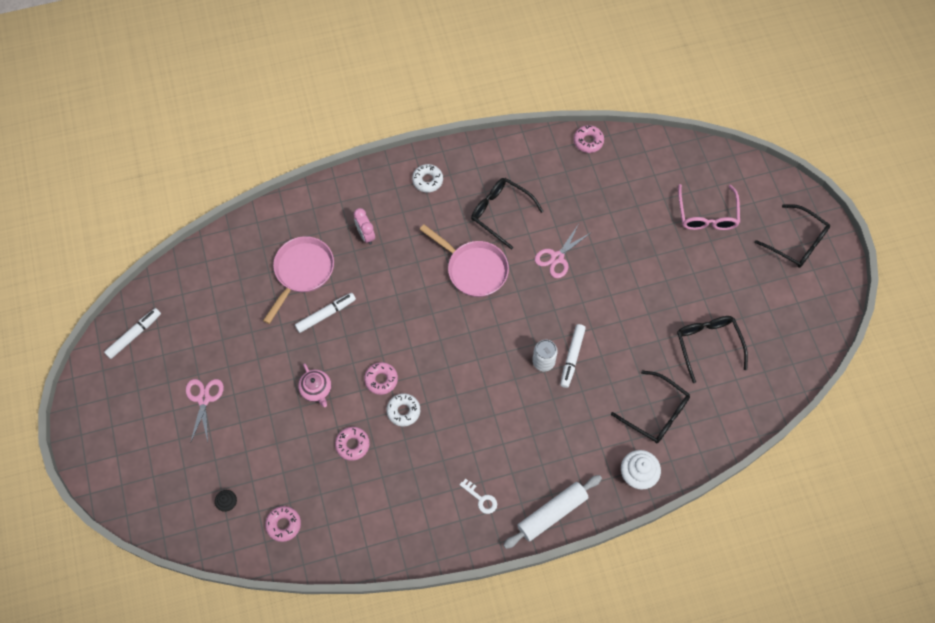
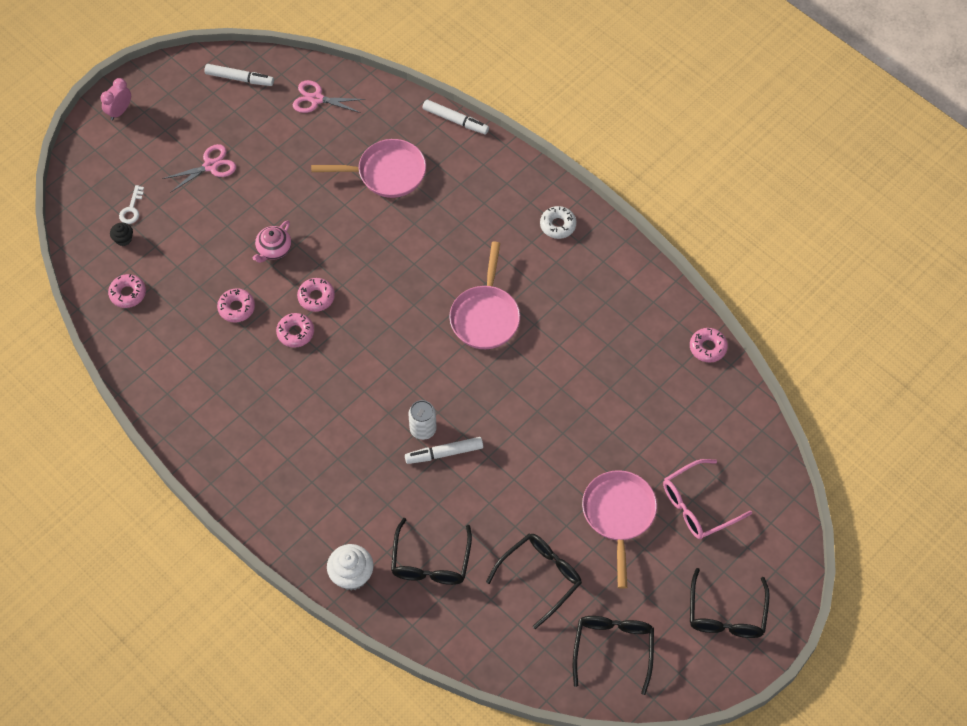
camera: 60 degrees right, 5 degrees down
(326, 314) = (355, 216): white marker -> white marker (455, 120)
(366, 235) = (461, 204): pink clock -> pink clock (119, 111)
(403, 411) = (295, 333): white donut -> pink donut
(481, 499) = (245, 445): white key -> white key (132, 209)
(500, 213) = (565, 308): black glasses -> black glasses (613, 649)
(552, 513) = (266, 516): white rolling pin -> none
(557, 257) = (548, 385): pink scissors -> pink scissors (316, 99)
(687, 268) = (619, 515): none -> pink pan

